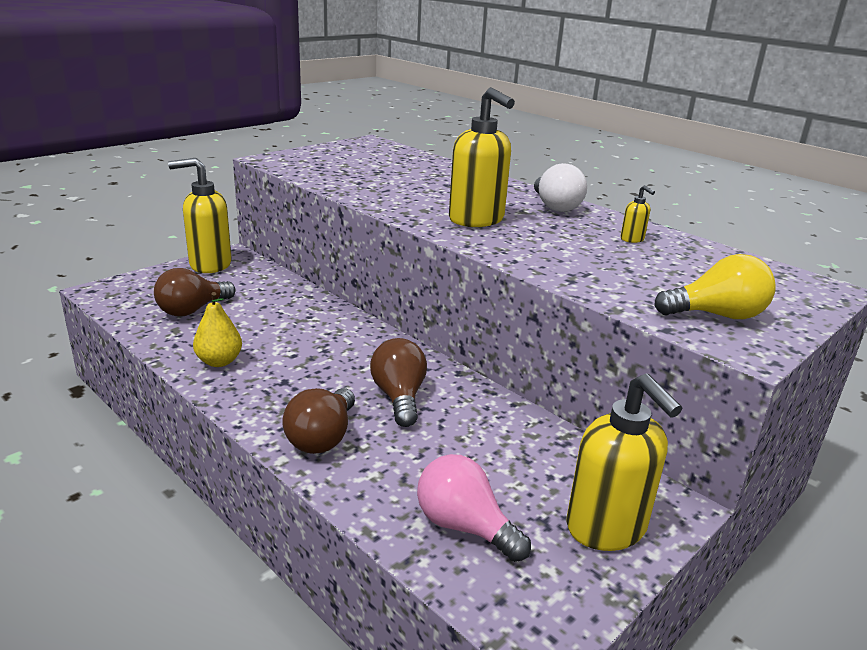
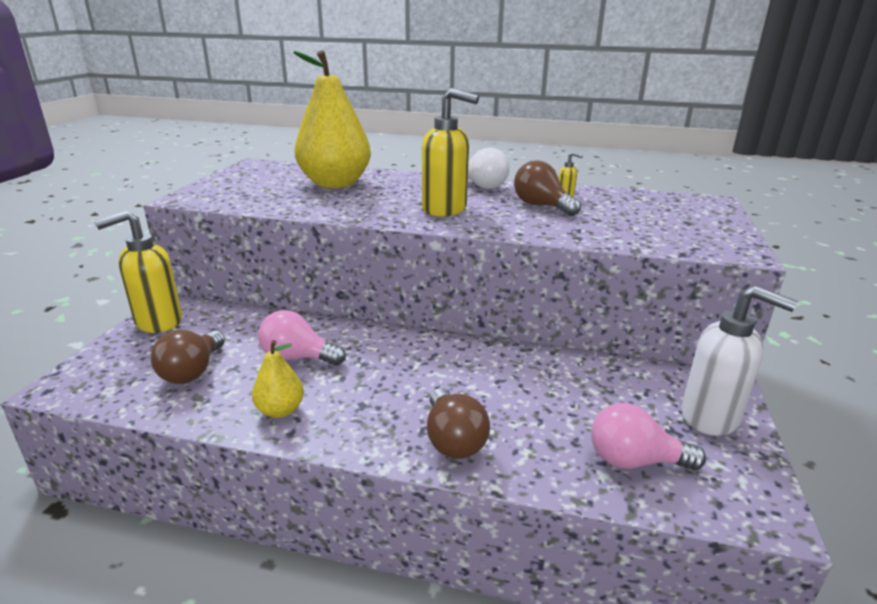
camera: 30 degrees left, 0 degrees up
(278, 327) = (298, 358): none -> pink light bulb
(399, 397) = (470, 380): brown light bulb -> brown light bulb (541, 206)
(411, 173) = (335, 184): none -> yellow pear
(606, 528) = (710, 417): yellow soap dispenser -> white soap dispenser
(716, 315) = (691, 235): yellow light bulb -> none

